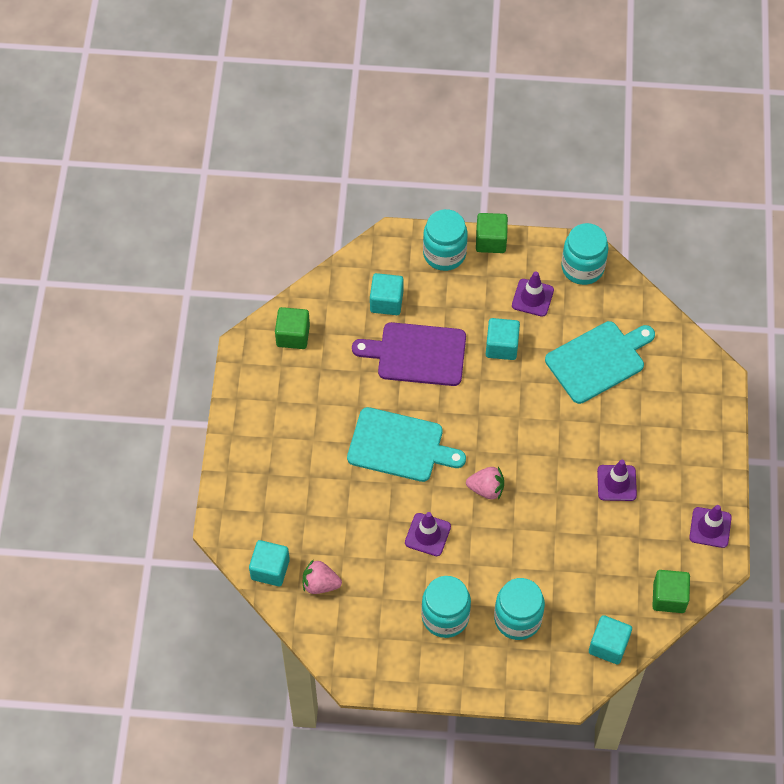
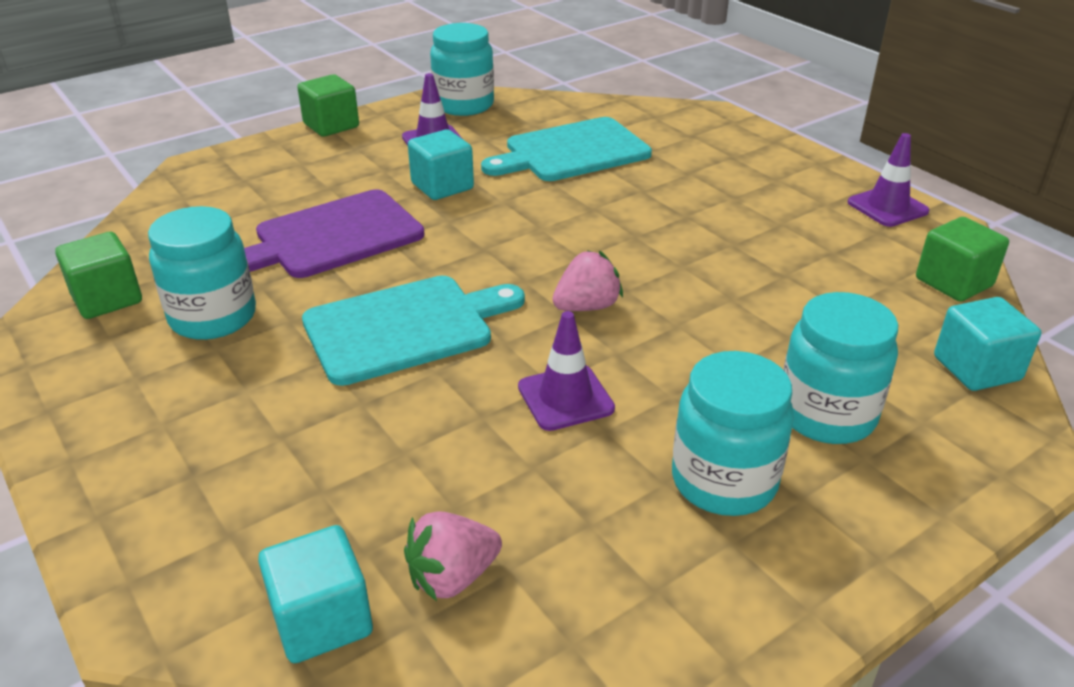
camera: 40 degrees left, 25 degrees down
(386, 302) = (237, 213): turquoise cube -> none
(444, 254) = (280, 153): turquoise jar -> turquoise jar (213, 317)
(598, 361) = (572, 151): turquoise cutting board -> turquoise cutting board turned 135 degrees counterclockwise
(616, 483) = (735, 223): purple traffic cone -> none

